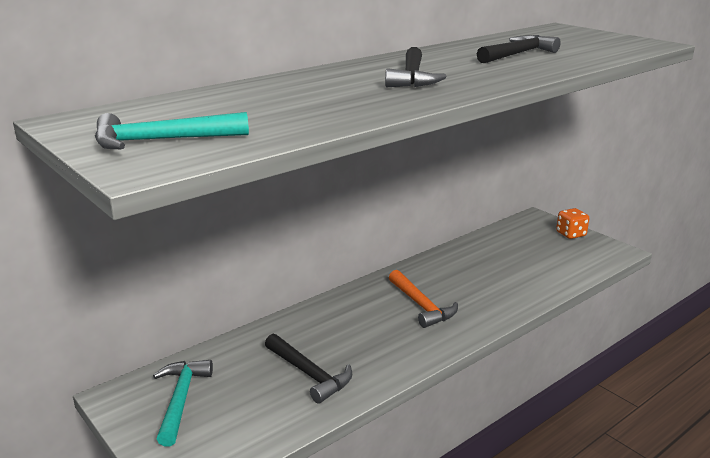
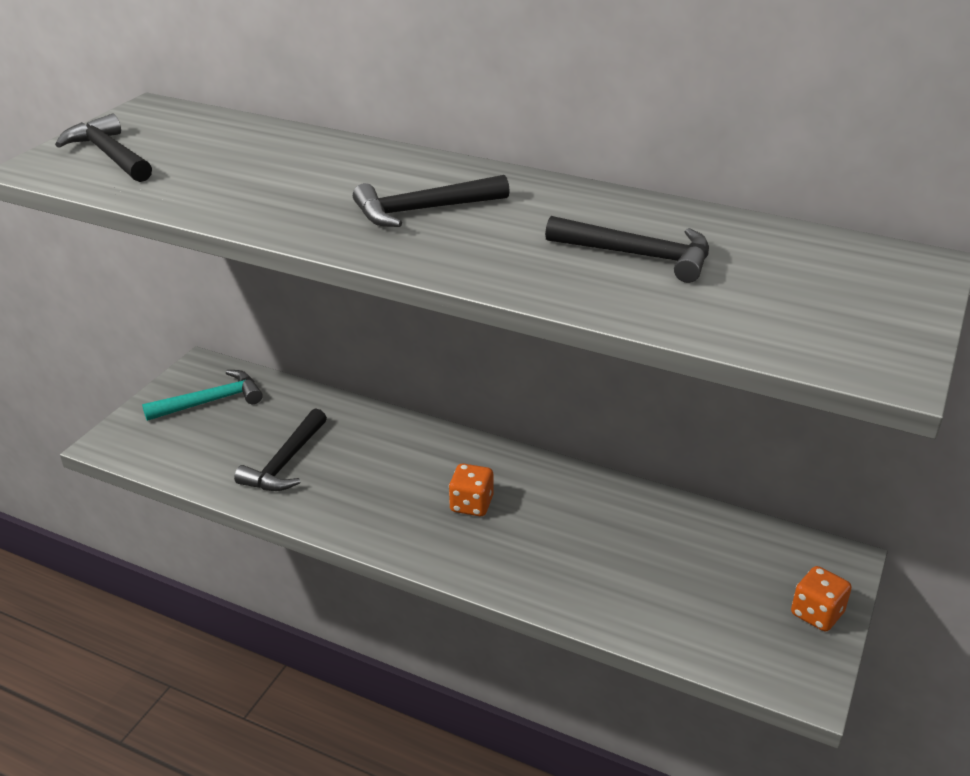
camera: 65 degrees right, 10 degrees up
(162, 141) = (109, 155): turquoise hammer -> black hammer
(421, 305) = (471, 504): orange hammer -> orange dice

